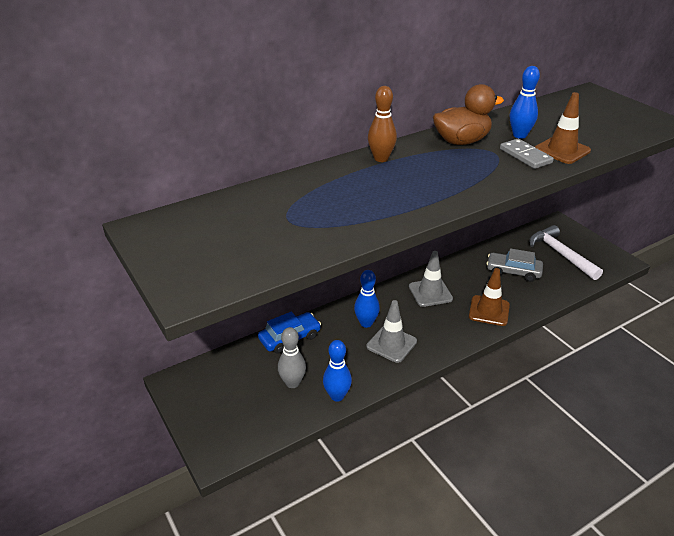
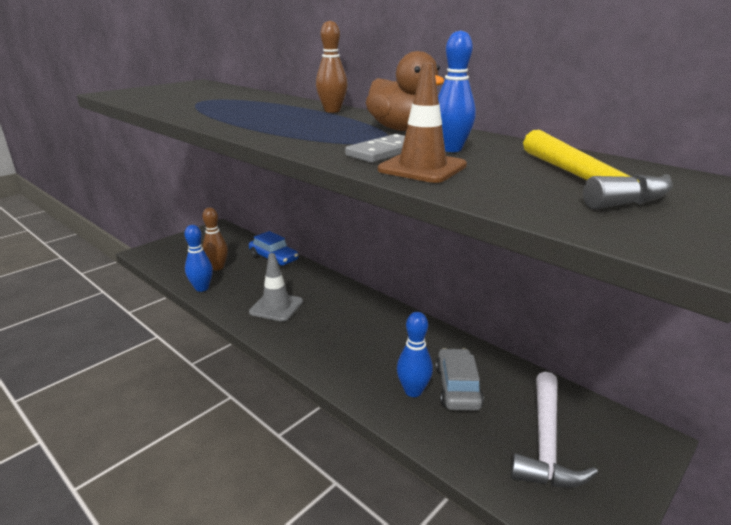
camera: 75 degrees right, 10 degrees down
(292, 383) = (217, 267): grey bowling pin -> brown bowling pin
(366, 323) = (305, 290): blue bowling pin -> blue bowling pin (413, 391)
(430, 293) = (372, 322): grey traffic cone -> none
(489, 311) = (356, 369): brown traffic cone -> none
(560, 254) = (546, 442): white hammer -> white hammer turned 150 degrees clockwise
(586, 117) = (586, 182): none -> yellow hammer

